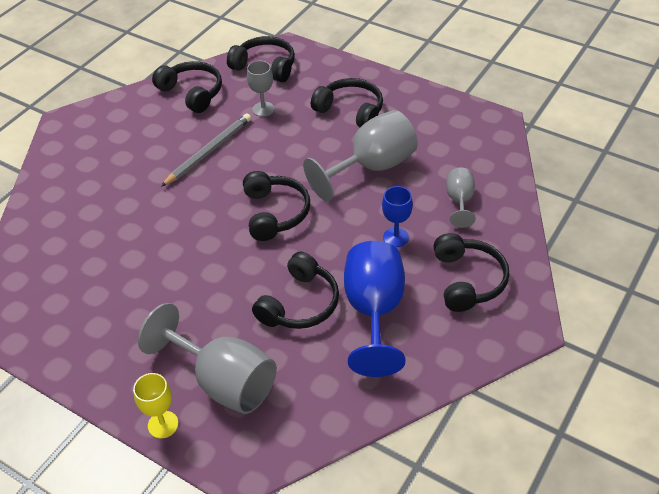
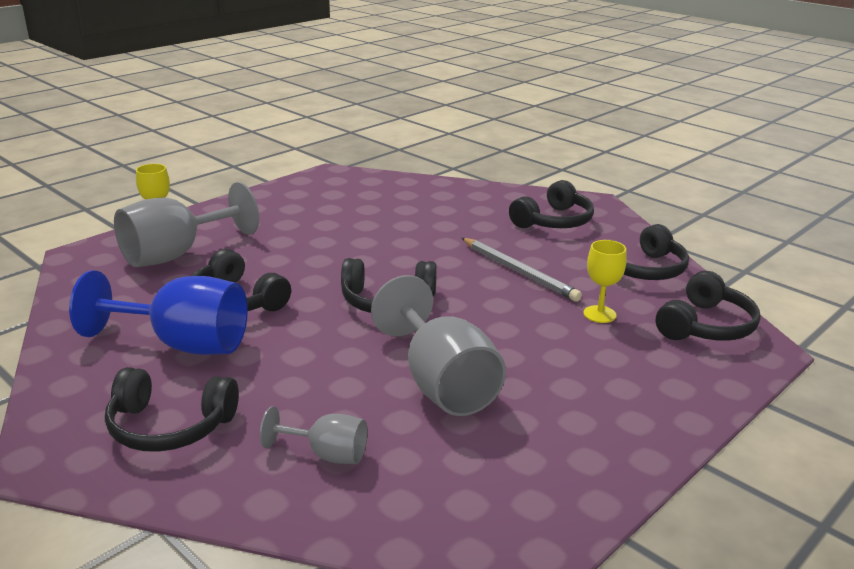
camera: 100 degrees right, 20 degrees down
(263, 109) = (599, 314): grey goblet -> yellow goblet
(350, 111) = (584, 386): black headphones -> black headphones (553, 221)
(395, 237) = (290, 380): blue goblet -> none

